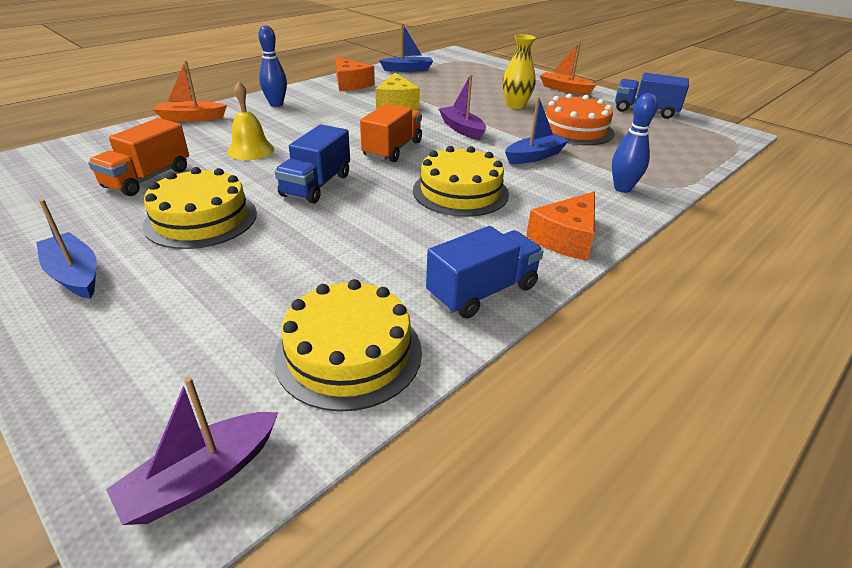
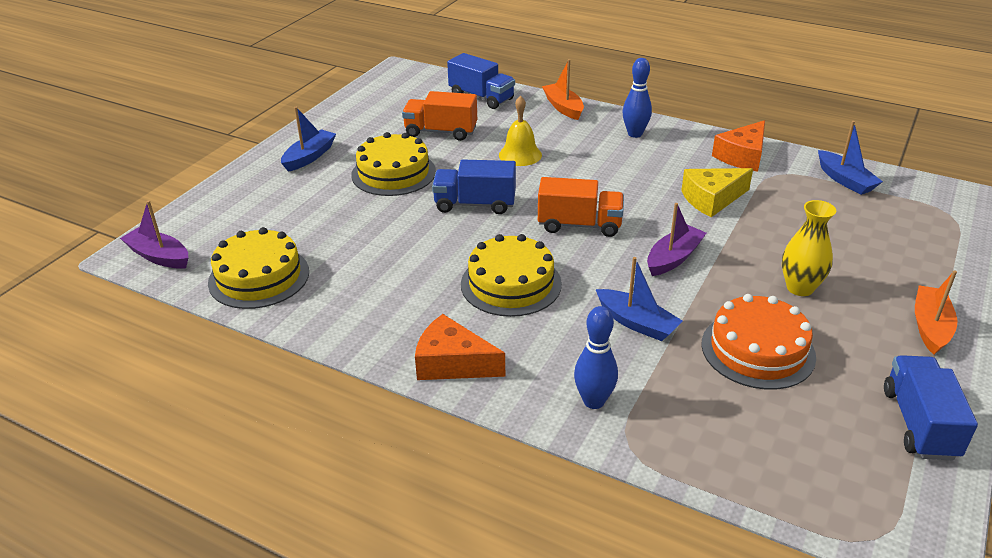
camera: 75 degrees right, 0 degrees up
(482, 291) = (345, 323): blue truck -> blue truck (481, 97)

